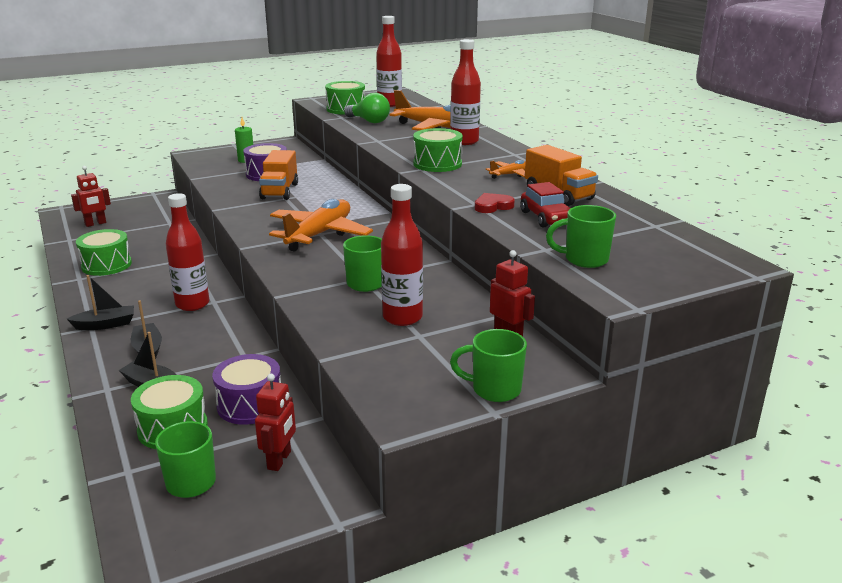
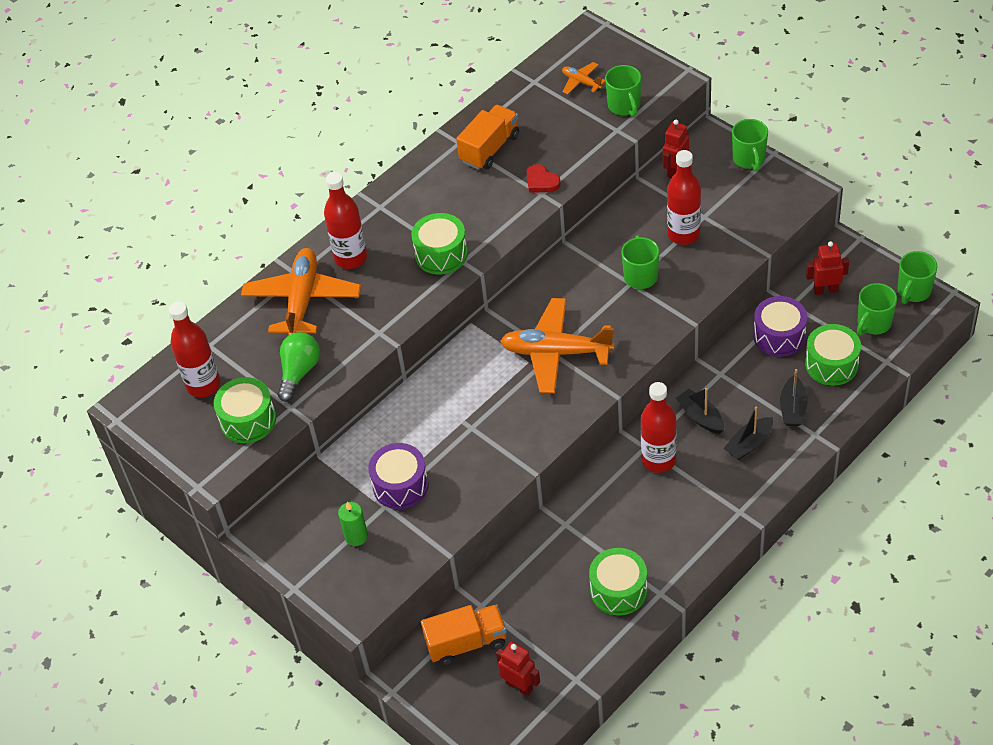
camera: 105 degrees left, 25 degrees up
(105, 325) = (730, 503): black boat -> black boat (700, 417)
(200, 540) = (913, 291): none -> green mug
(279, 191) = (453, 443): orange truck -> orange truck (466, 643)
(510, 175) = (449, 192): orange plane -> orange plane (581, 82)
(546, 218) = (551, 144): red car -> none

